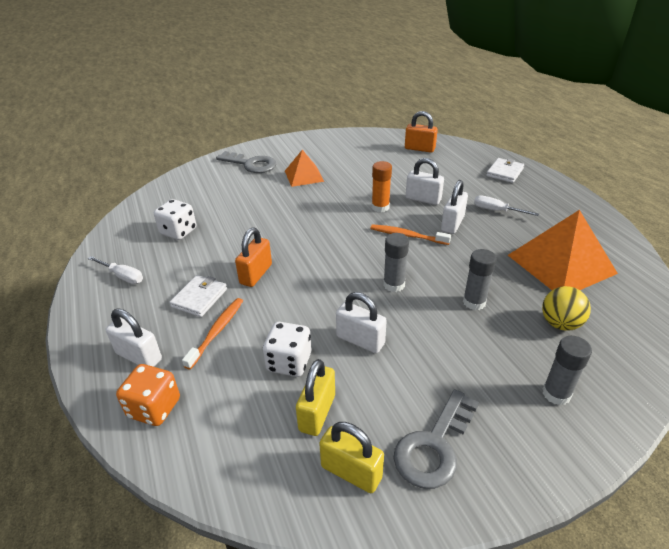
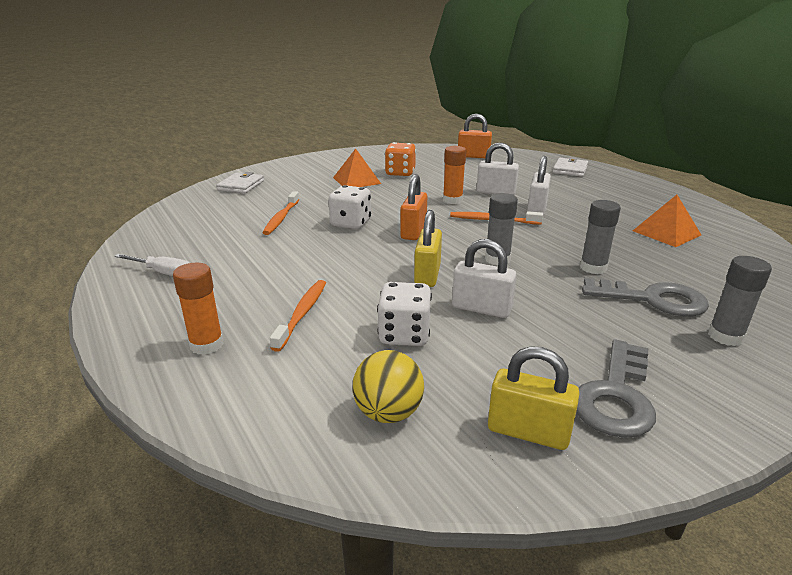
camera: 10 degrees left, 10 degrees down
(139, 356) = (206, 345): white padlock -> orange glue stick
(154, 408) = (243, 393): orange dice -> orange dice (400, 173)
(178, 232) = (224, 231): white dice -> white dice (351, 223)
(199, 298) = (269, 285): white wallet -> white wallet (241, 185)
(228, 219) = (281, 218): none -> orange toothbrush
(251, 164) = (292, 174): grey key -> grey key (652, 299)
(256, 274) = (332, 260): orange padlock -> orange padlock (413, 231)
(317, 413) = (459, 378): yellow padlock -> yellow padlock (427, 275)
(496, 211) = (577, 197): white screwdriver -> none
(560, 323) = (694, 278): yellow ball -> yellow ball (388, 413)
(561, 264) = (666, 233): orange pyramid -> orange pyramid, size x0.58

